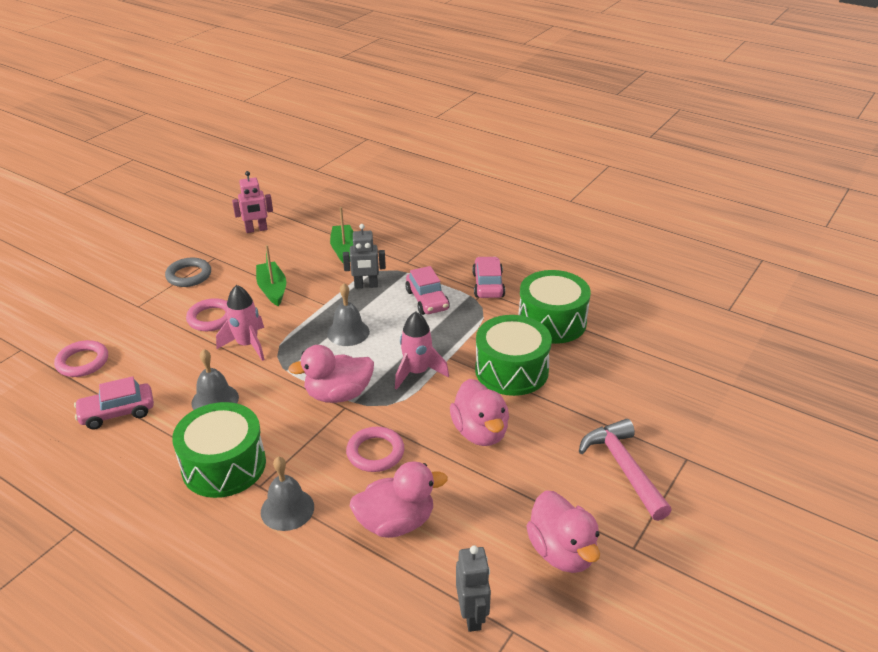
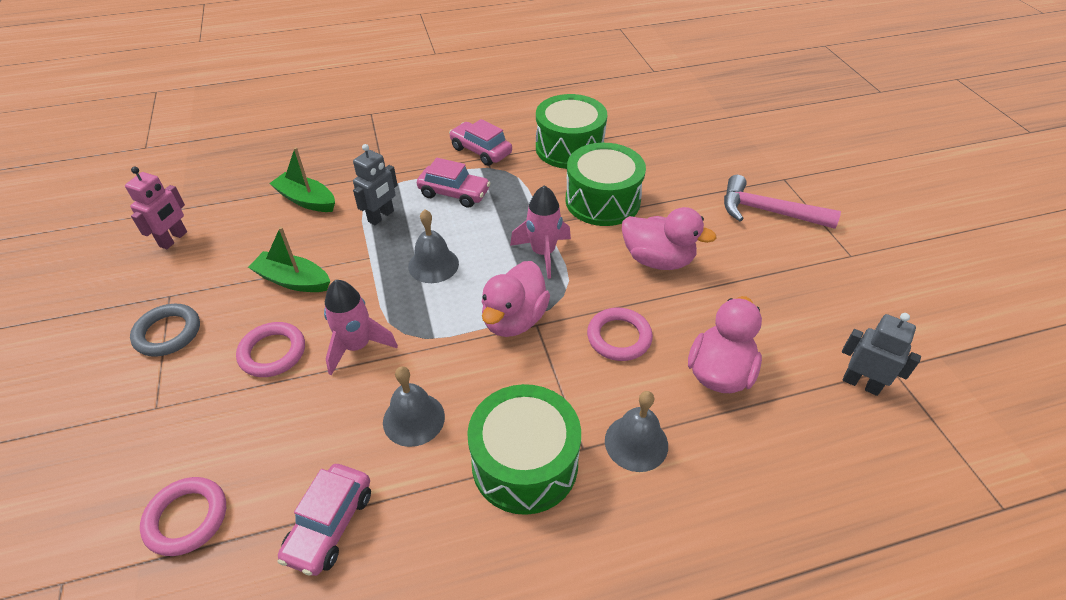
camera: 50 degrees left, 10 degrees up
(562, 552) = (829, 293): pink duck -> none

